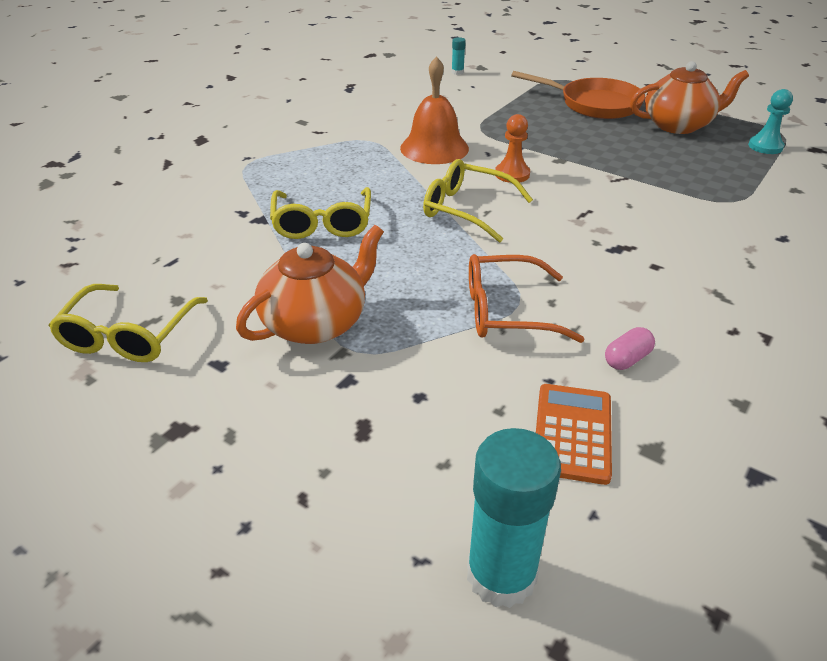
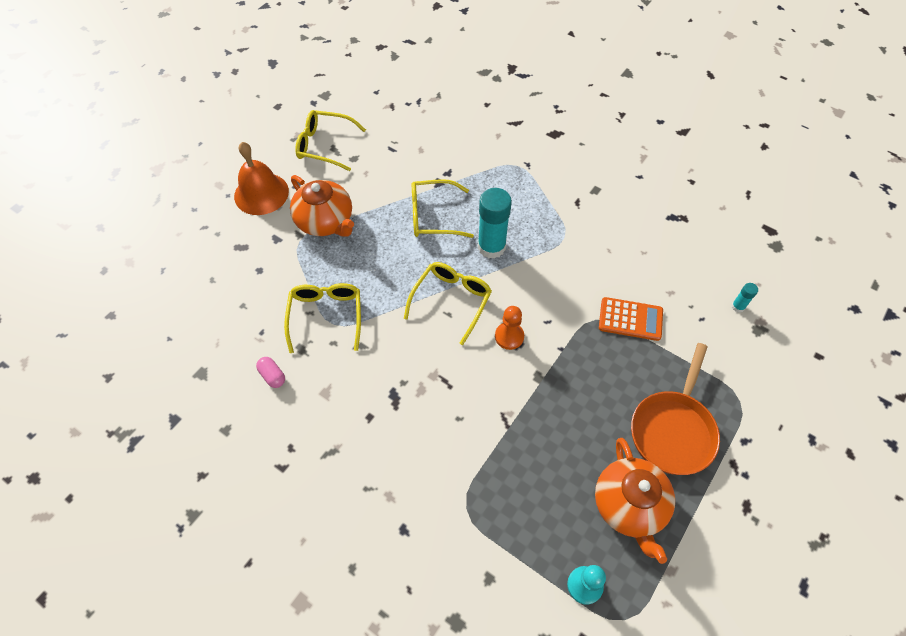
camera: 90 degrees right, 20 degrees up
(434, 148) = (554, 282): orange bell -> orange bell (261, 193)
(501, 575) = (148, 298): turquoise glue stick -> turquoise glue stick (491, 247)
(506, 311) = (326, 316): orange glasses -> yellow glasses
(572, 433) = (220, 337): orange calculator -> orange calculator (630, 319)

